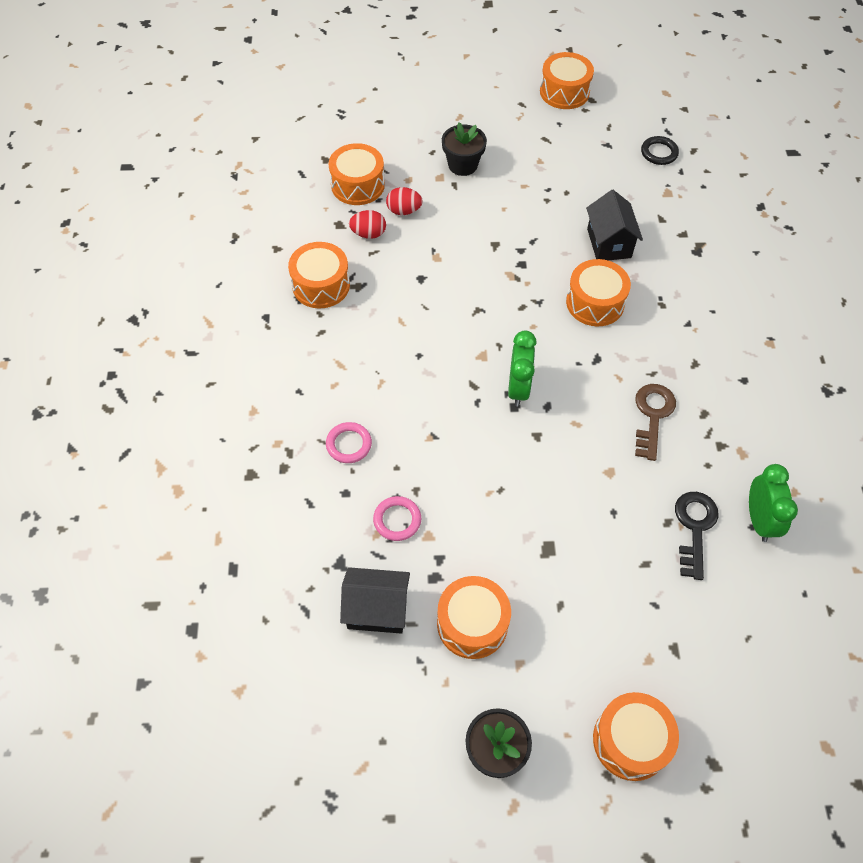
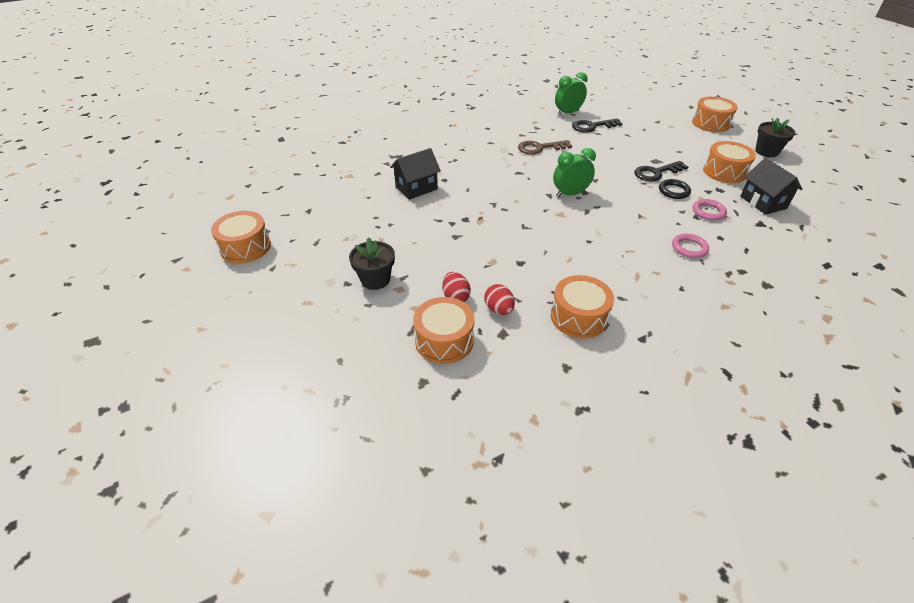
camera: 115 degrees left, 15 degrees down
(516, 524) = (656, 173): none -> black key
(595, 303) = (474, 182): orange drum -> none
(659, 153) = (307, 186): black ring -> black ring (673, 191)

